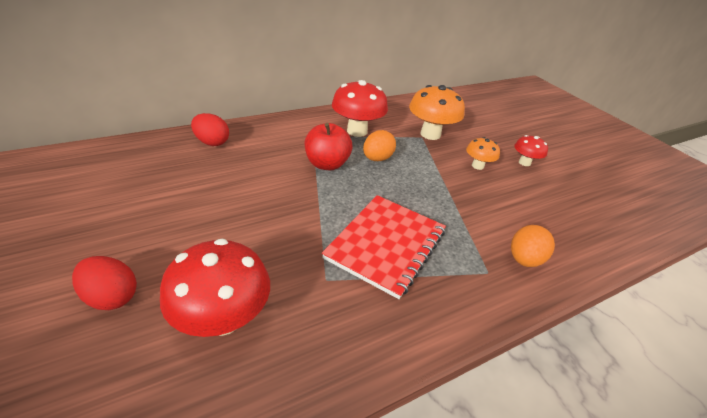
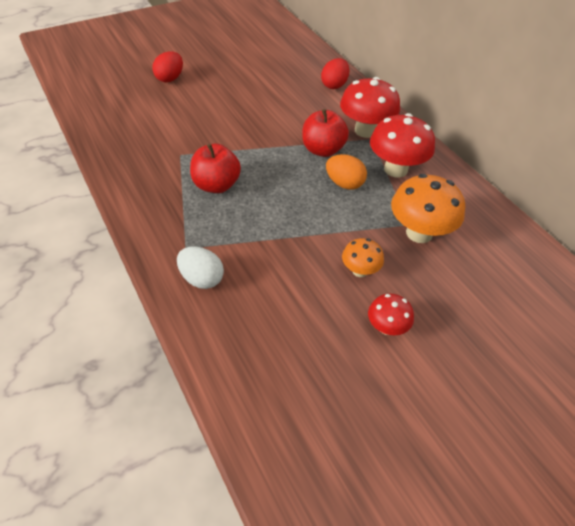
camera: 90 degrees right, 10 degrees up
(223, 319) = (151, 116): red mushroom -> red mushroom (365, 130)
(386, 244) = (216, 185): red notebook -> red apple
(524, 259) = (201, 278): orange egg -> white egg

